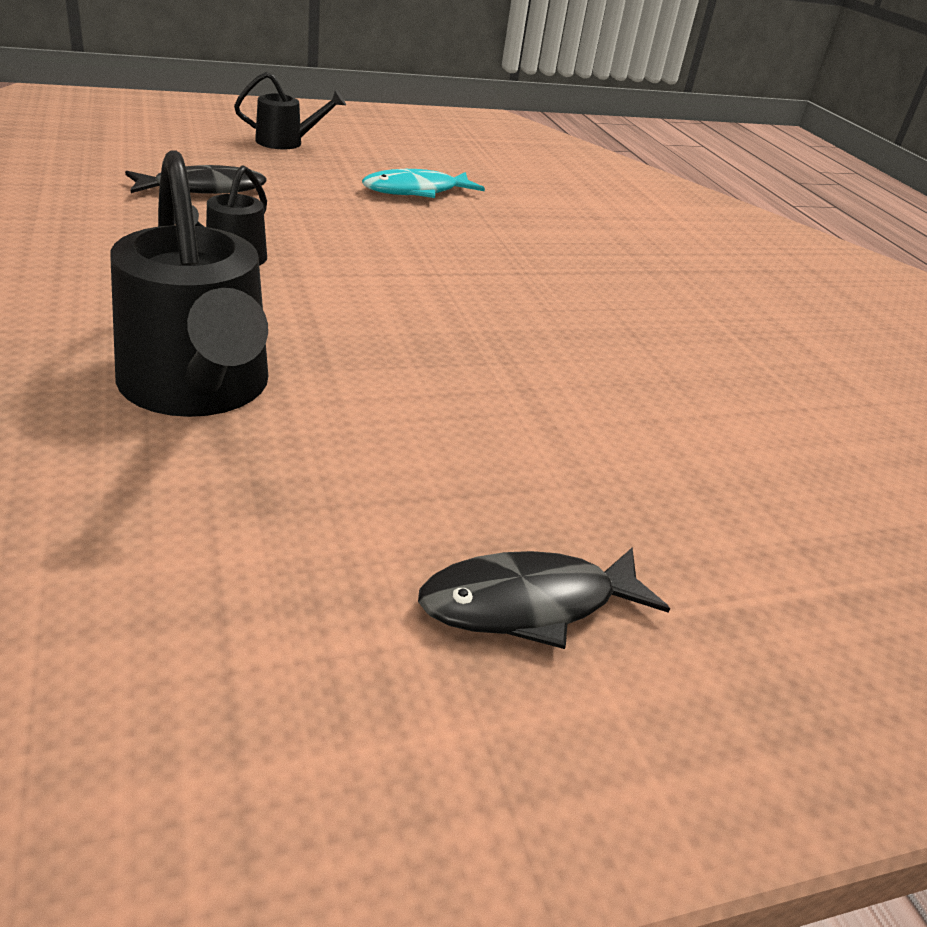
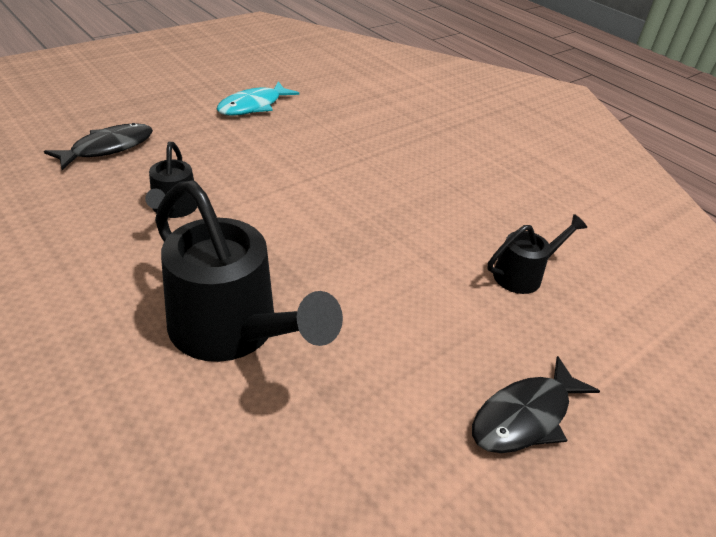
camera: 20 degrees left, 5 degrees up
(287, 142) = (135, 85): black watering can -> black watering can (524, 274)

